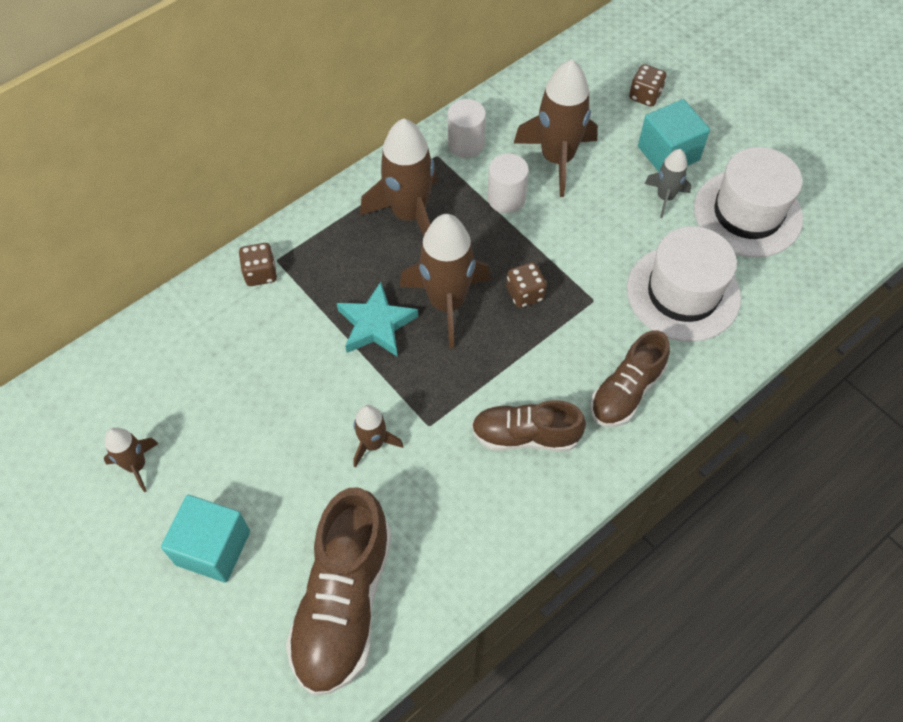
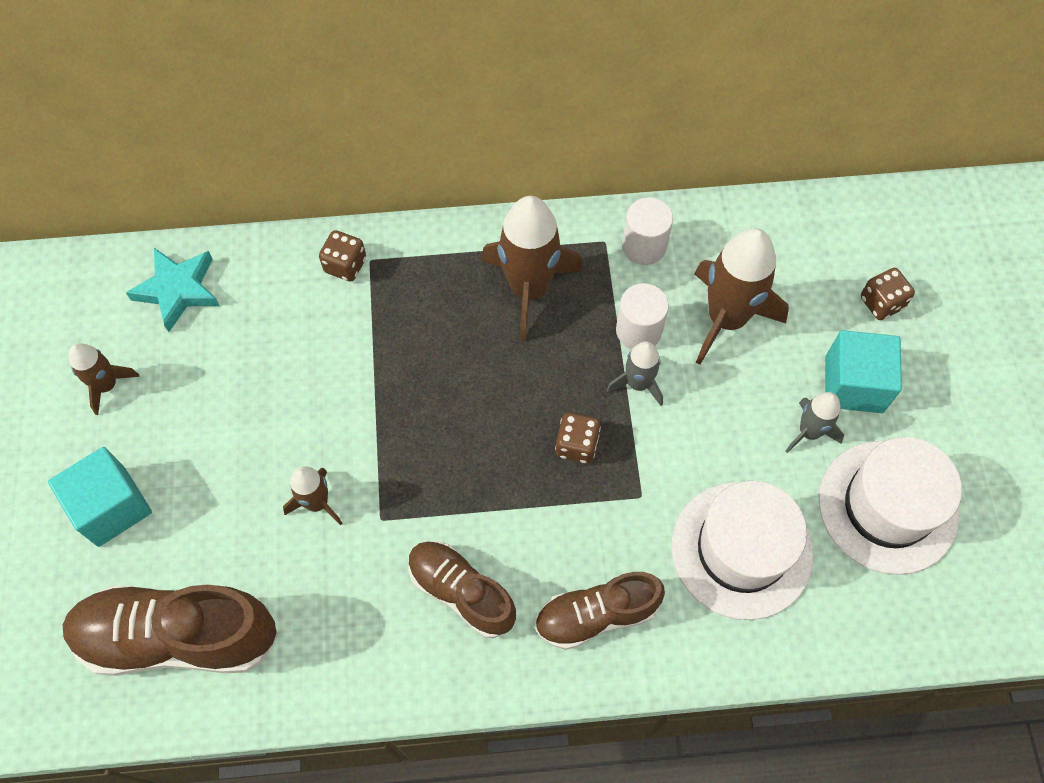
camera: 35 degrees right, 5 degrees up
(344, 602) = (178, 637): brown shoe -> brown shoe turned 45 degrees clockwise
(376, 324) = (410, 385): turquoise star -> turquoise star (178, 290)
(447, 303) = (493, 405): brown rocket -> none
(533, 232) = (638, 384): none -> grey rocket

